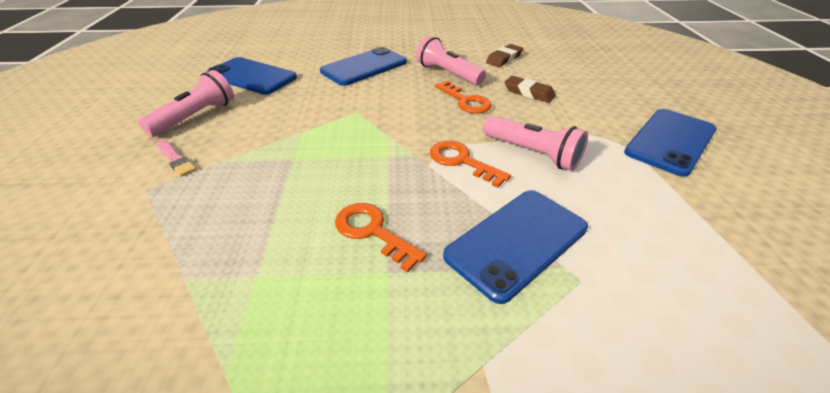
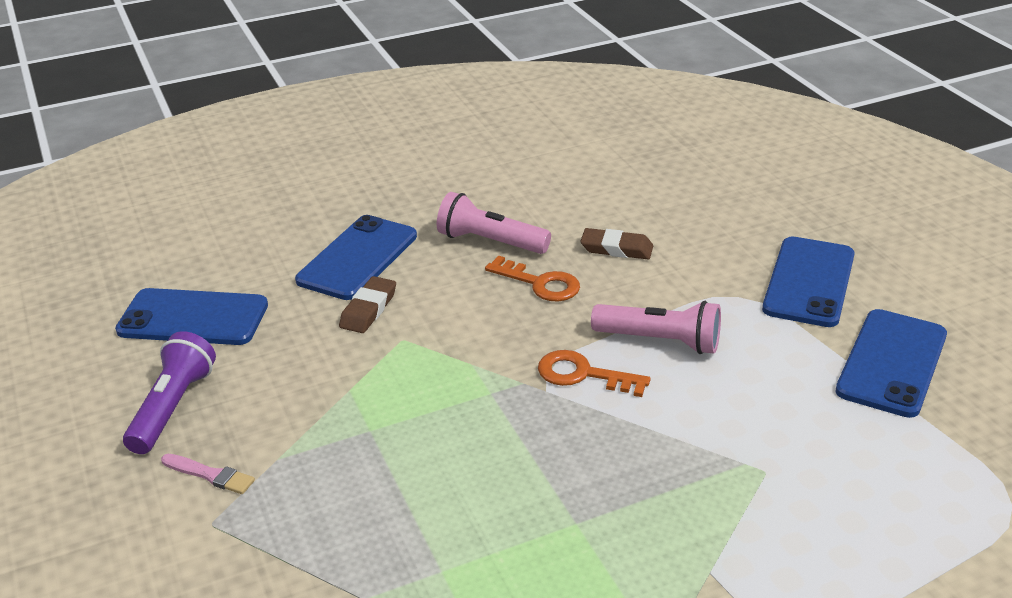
camera: 20 degrees left, 5 degrees down
(196, 117) = (173, 407): pink flashlight -> purple flashlight
(373, 232) = (533, 488): orange key -> none
(504, 59) = (555, 194): brown eraser -> brown eraser (368, 309)
(517, 242) = (690, 452): blue phone -> blue phone (892, 363)

